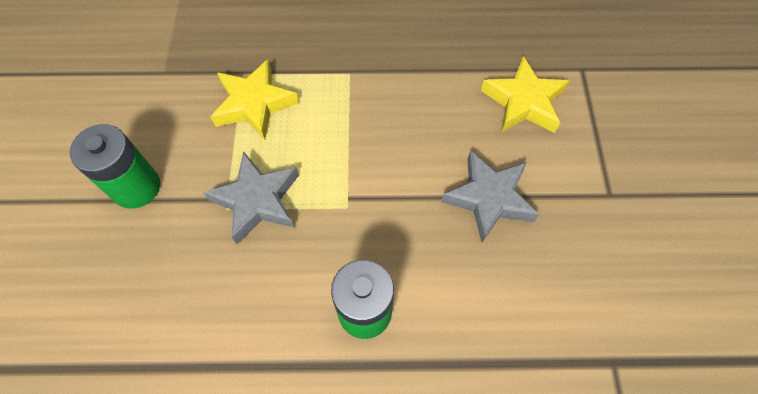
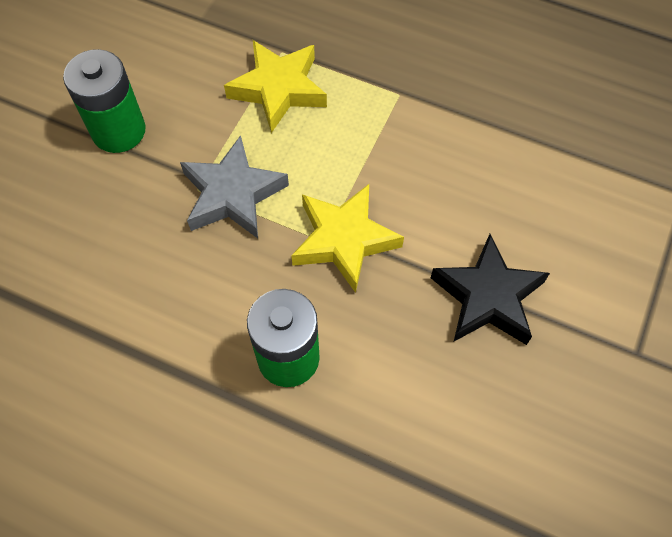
camera: 25 degrees right, 0 degrees up
(489, 198) = (488, 297): grey star -> black star
(523, 102) = (589, 205): yellow star -> yellow star (344, 240)

